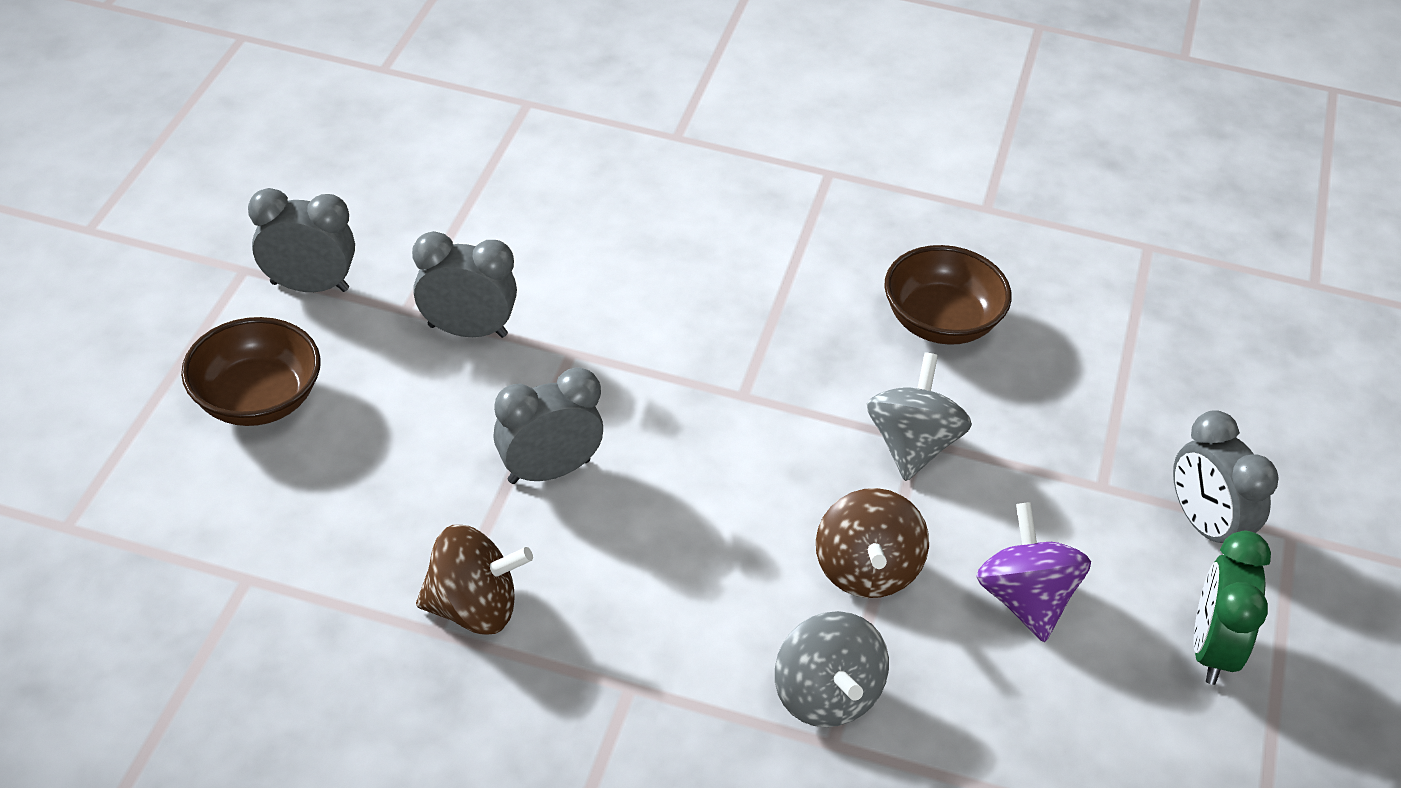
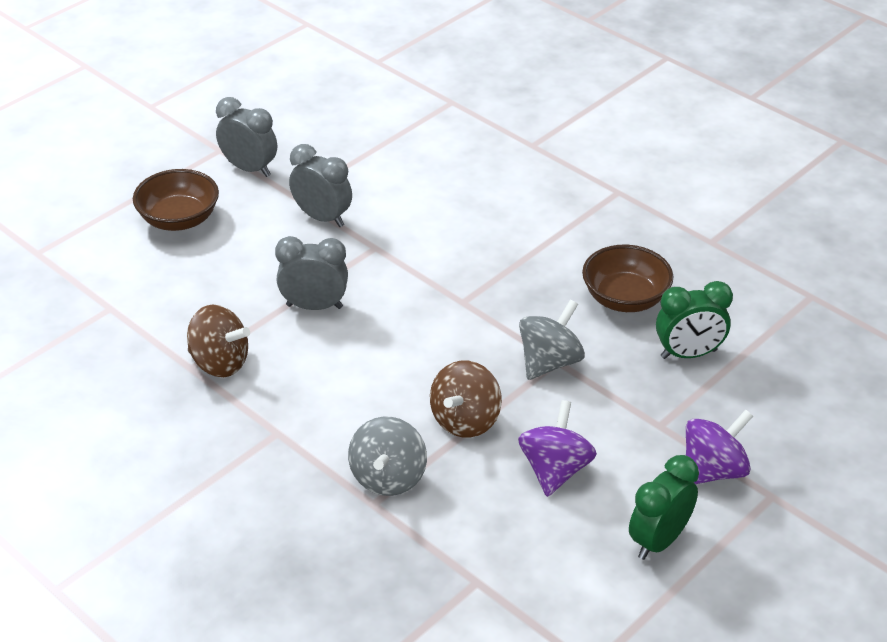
camera: 30 degrees right, 5 degrees down
(1067, 374) = (688, 354): none -> green clock
(1205, 526) = (713, 470): grey clock -> purple spinning top

